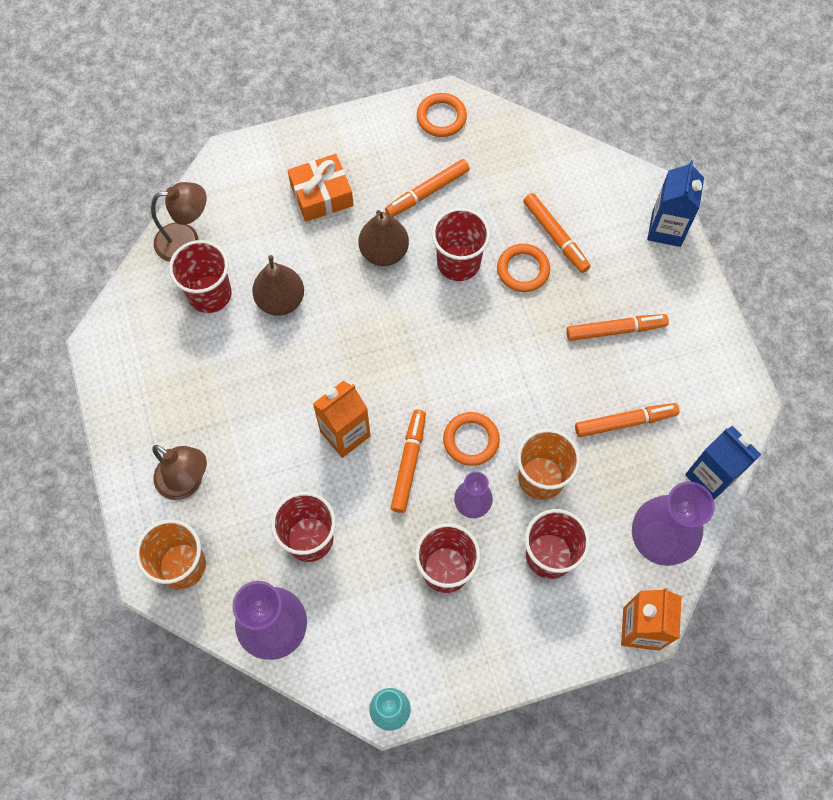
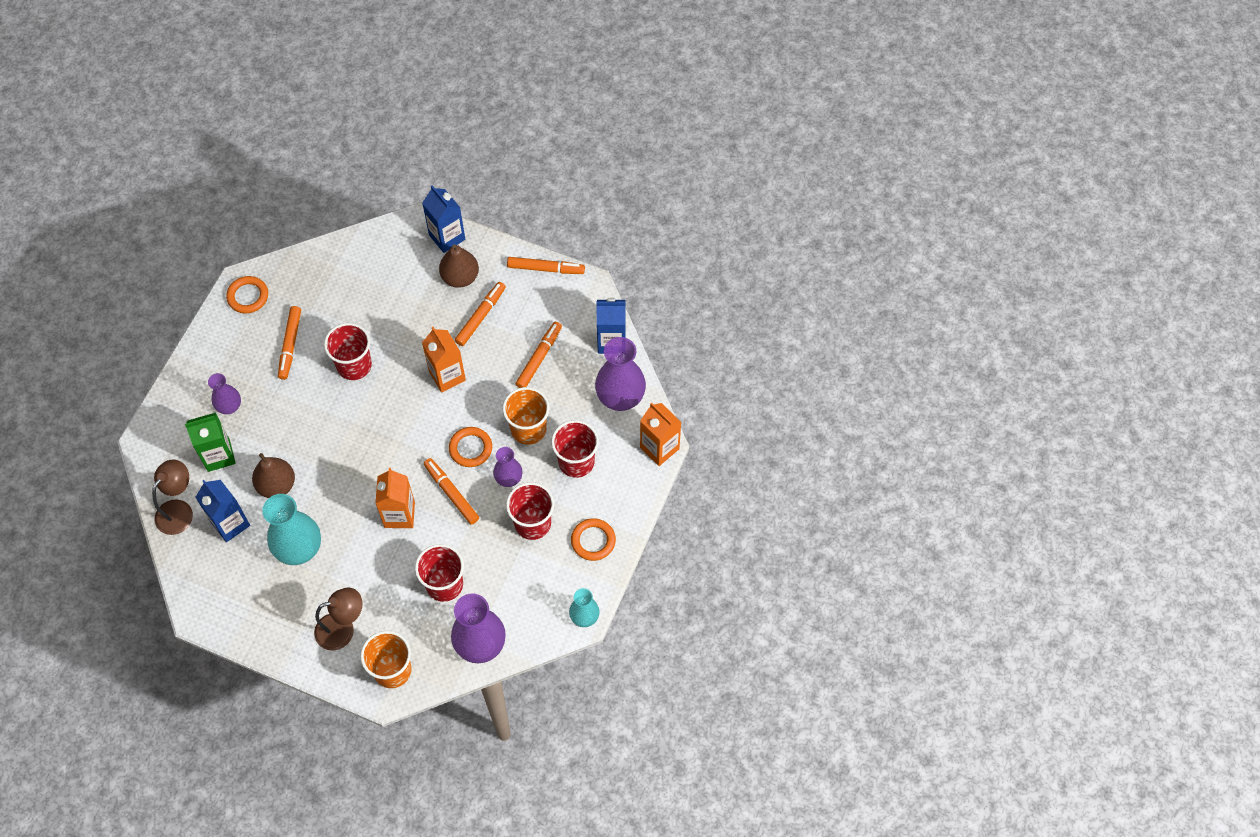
camera: 50 degrees left, 5 degrees down
(209, 294) = (230, 523): red cup -> blue carton
(235, 374) = (299, 548): none -> turquoise vase
(266, 227) = (218, 455): none -> green carton
(321, 195) = (229, 406): orange gift -> purple vase
(384, 252) = (305, 401): brown pear -> brown pear (460, 277)
(523, 270) = (394, 334): orange ring -> orange ring (593, 541)
(525, 353) = (447, 376): none -> orange carton
(555, 236) = (391, 299): orange marker -> orange marker (545, 268)

